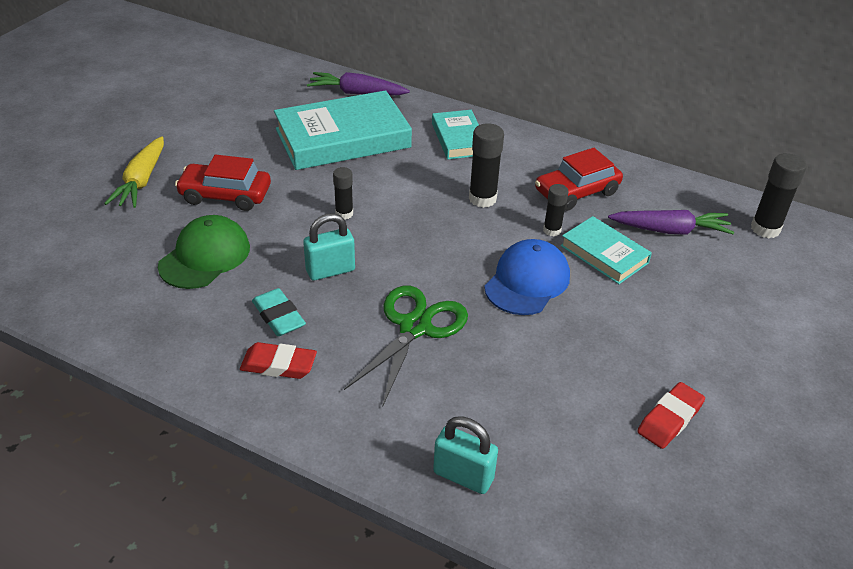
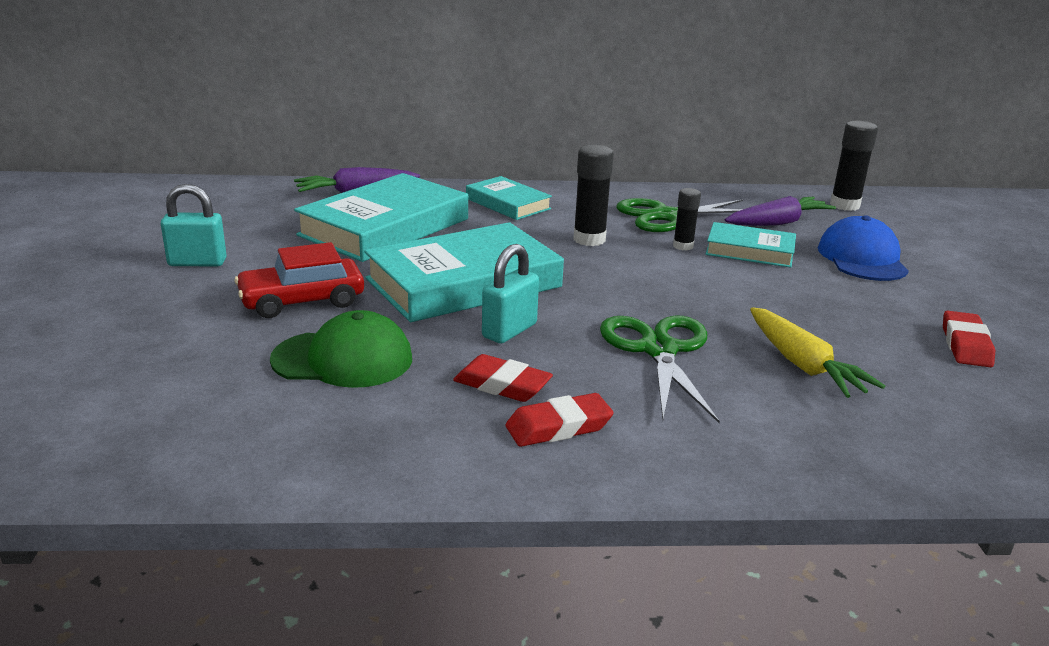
camera: 30 degrees left, 15 degrees down
(141, 181) = (171, 314): yellow carrot -> yellow carrot (803, 365)
(205, 256) = (343, 359): green cap -> green cap turned 90 degrees clockwise
(278, 316) = (502, 385): turquoise eraser -> red eraser
(344, 214) = (464, 283): black glue stick -> turquoise book
(463, 476) = (871, 451): turquoise padlock -> turquoise padlock (197, 262)
(527, 281) = (713, 286): blue cap -> blue cap (862, 258)
(576, 192) = (666, 216): red car -> green scissors

